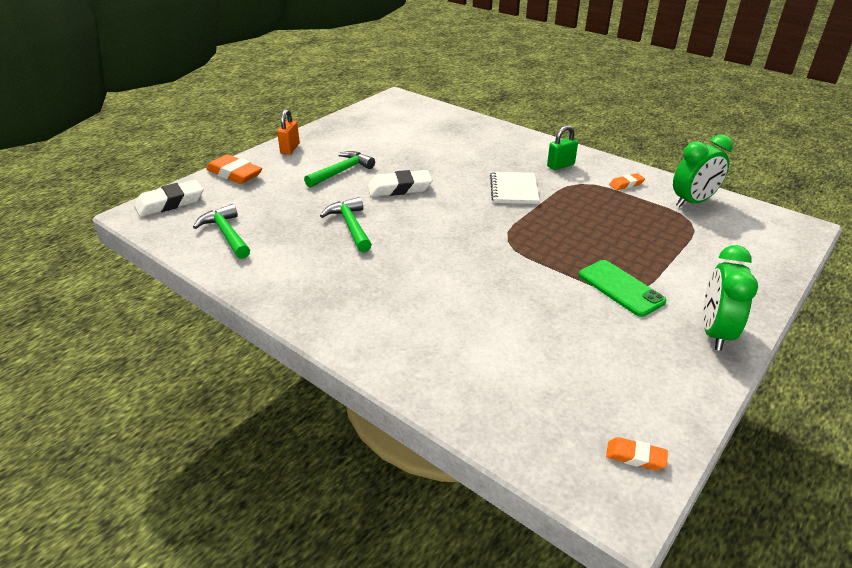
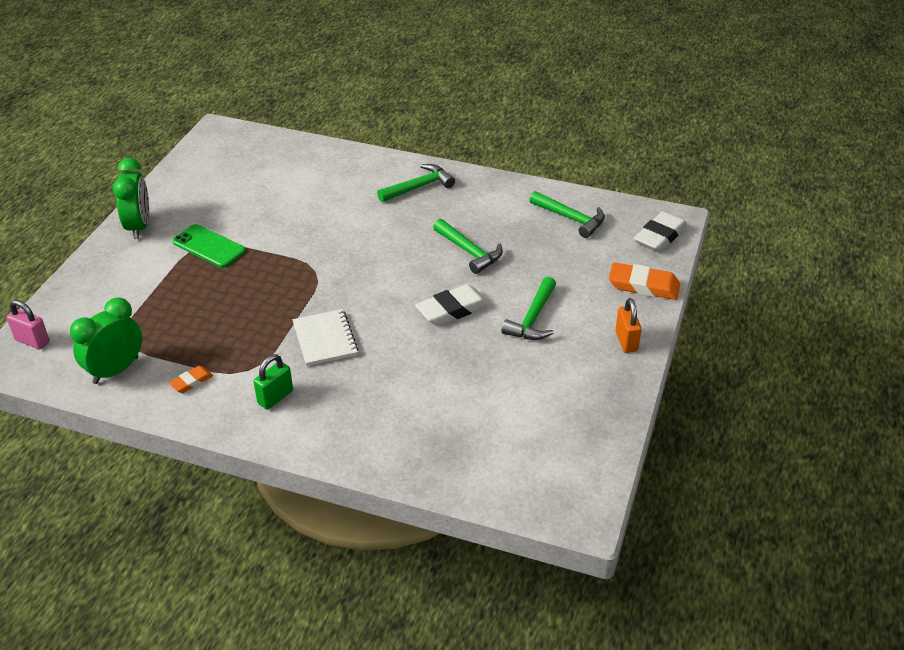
camera: 160 degrees right, 5 degrees up
(350, 305) = (419, 187): none -> green hammer
(635, 457) = (208, 148): orange eraser -> none
(783, 236) = (32, 341): none -> pink padlock

